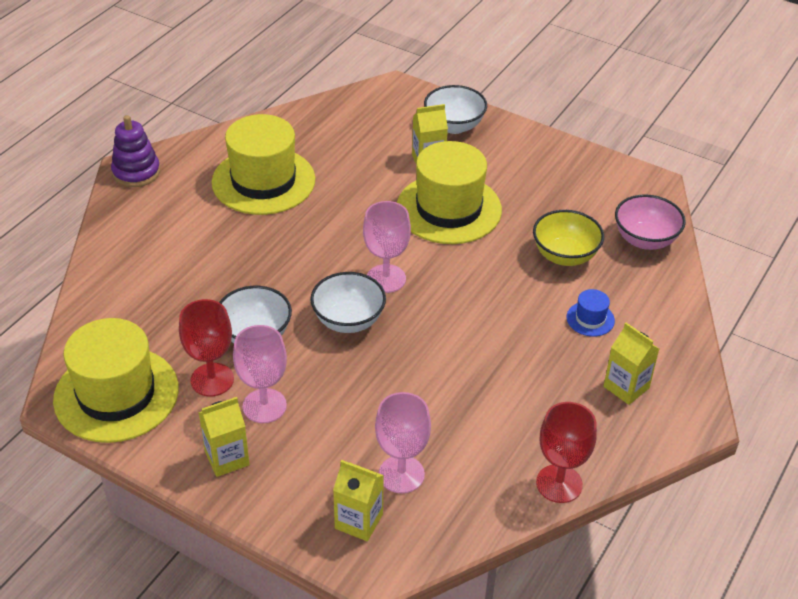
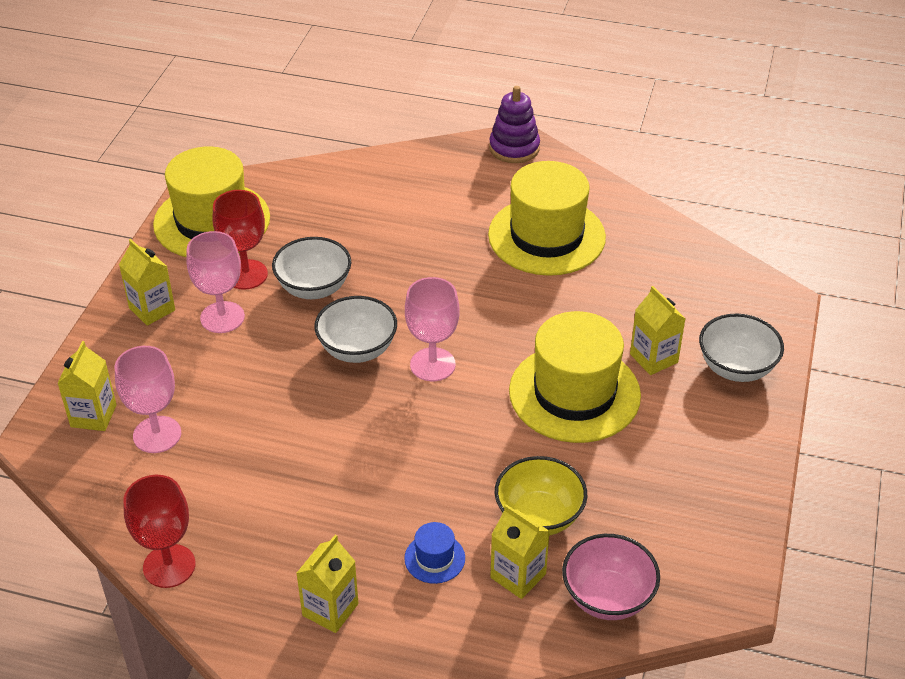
camera: 75 degrees right, 0 degrees up
(616, 279) = (518, 576): none -> yellow carton

